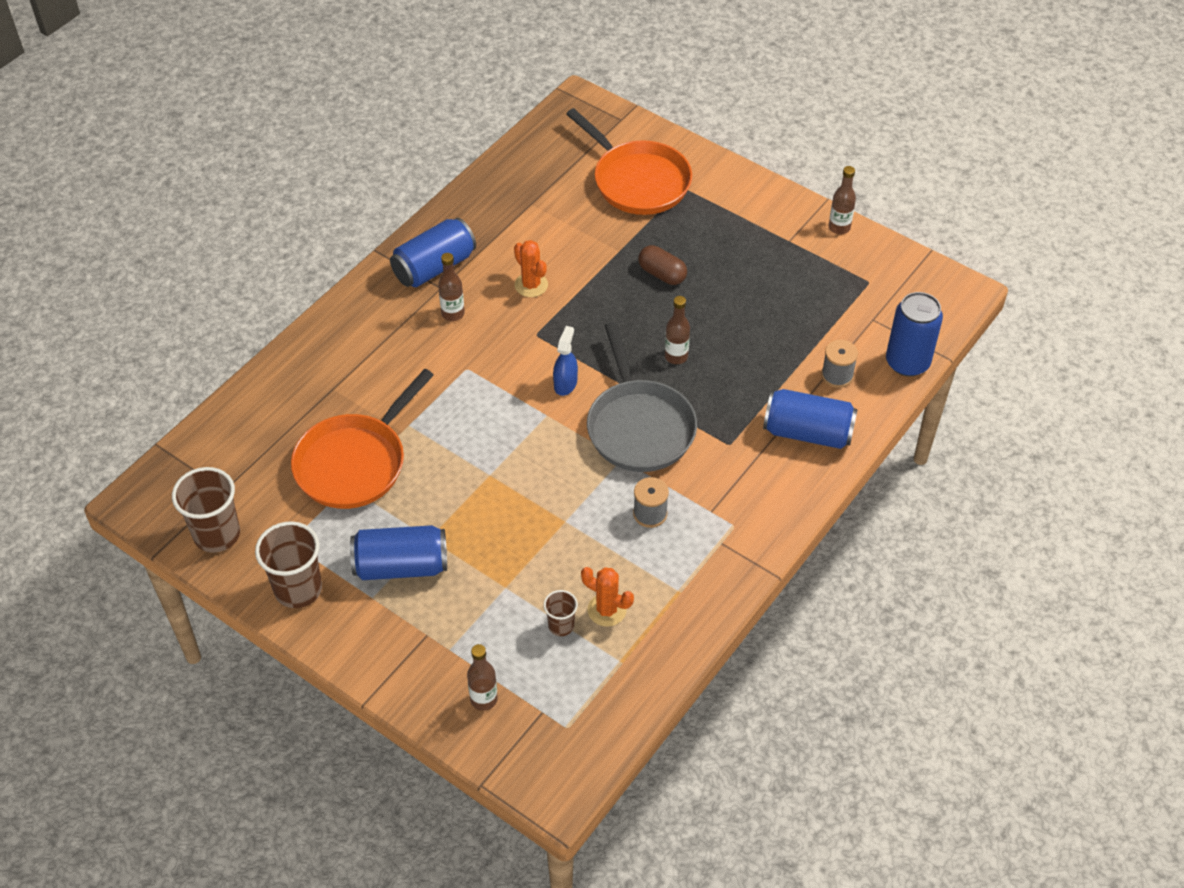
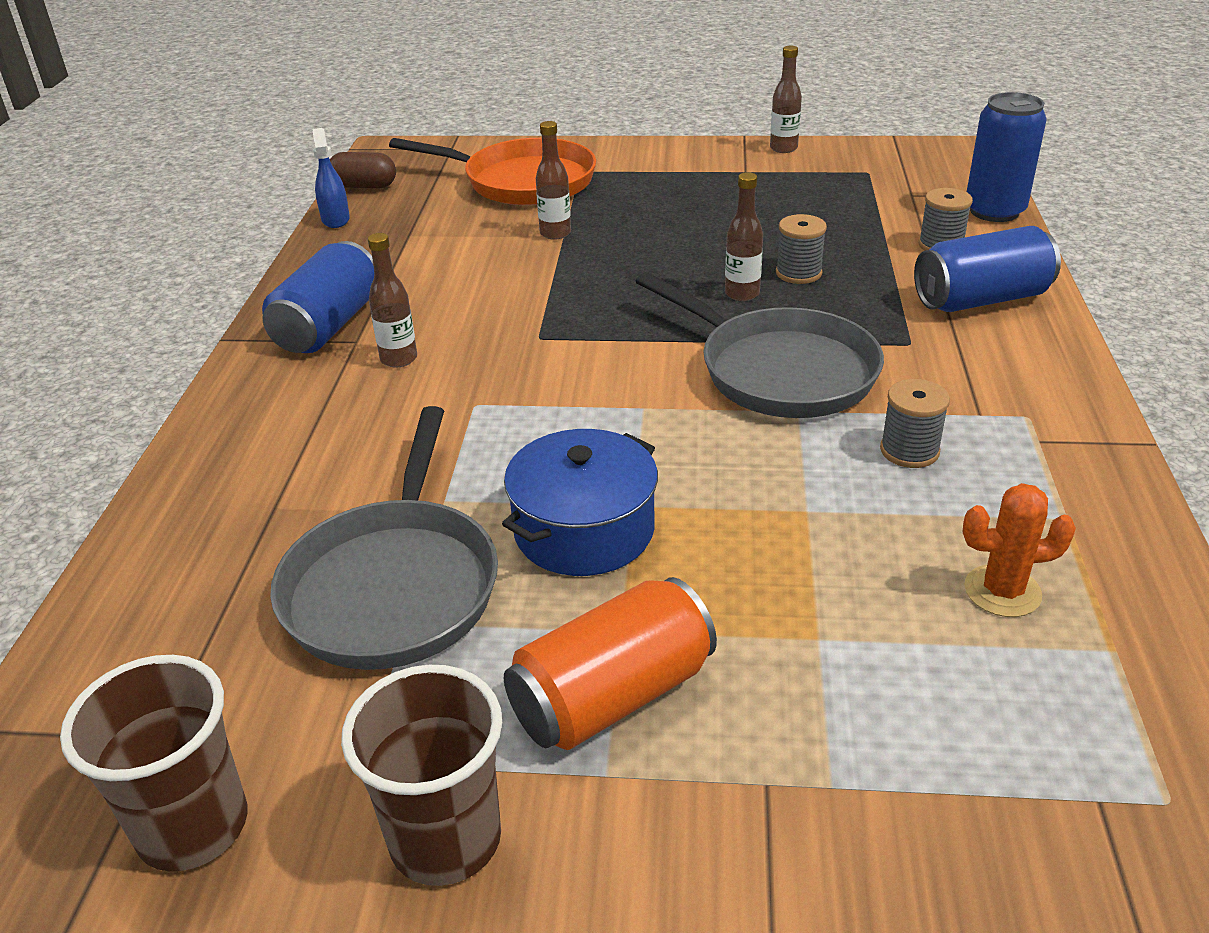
camera: 30 degrees left, 15 degrees down
(355, 462) = (394, 584): orange pan -> grey pan
(401, 566) = (612, 696): blue can -> orange can
(456, 477) = (584, 530): none -> blue pot
(484, 699) = (983, 840): brown bottle -> brown bottle (555, 233)
(531, 285) = (483, 298): orange cactus -> none
(561, 626) = (965, 648): brown cup -> none
(565, 383) = (632, 368): blue spray bottle -> blue spray bottle (335, 219)
(662, 274) = (638, 237): brown capsule -> brown capsule (364, 186)
(725, 356) = (798, 273): none -> grey spool

